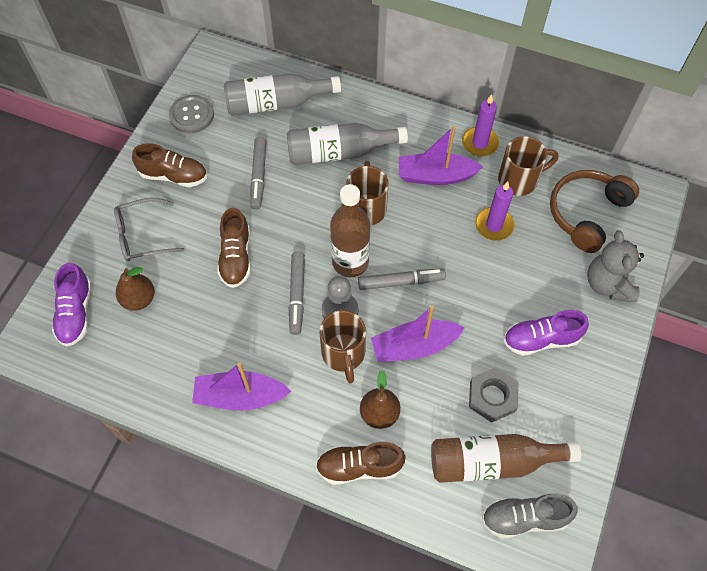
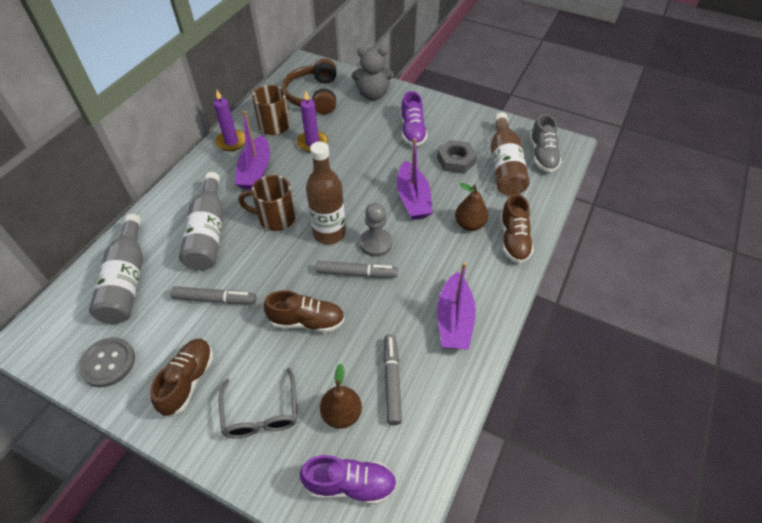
camera: 85 degrees left, 10 degrees down
(343, 354) = (417, 243): brown mug -> none
(401, 282) = (354, 201): grey marker -> grey marker (392, 381)
(586, 213) = (313, 96): brown headphones -> brown headphones turned 45 degrees clockwise

